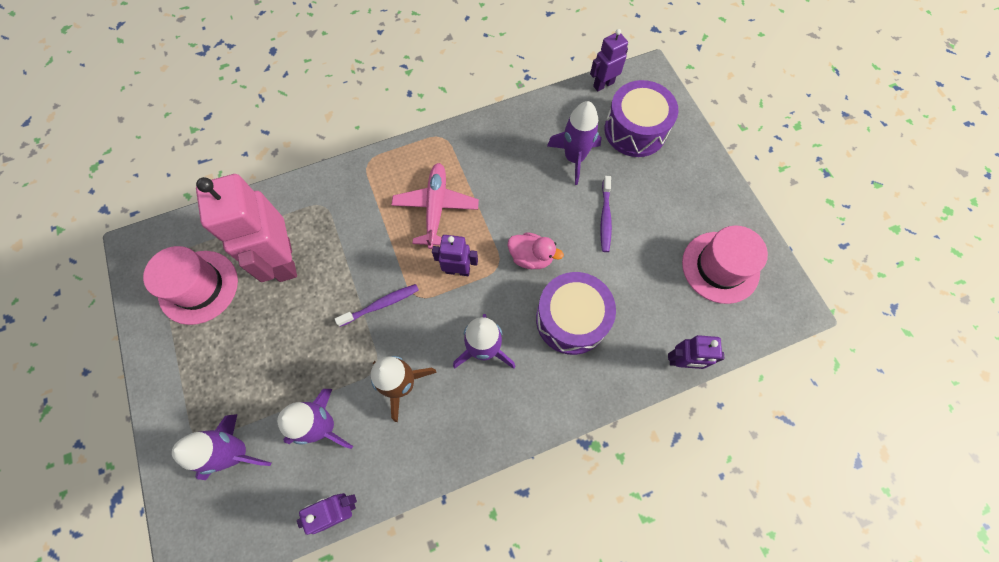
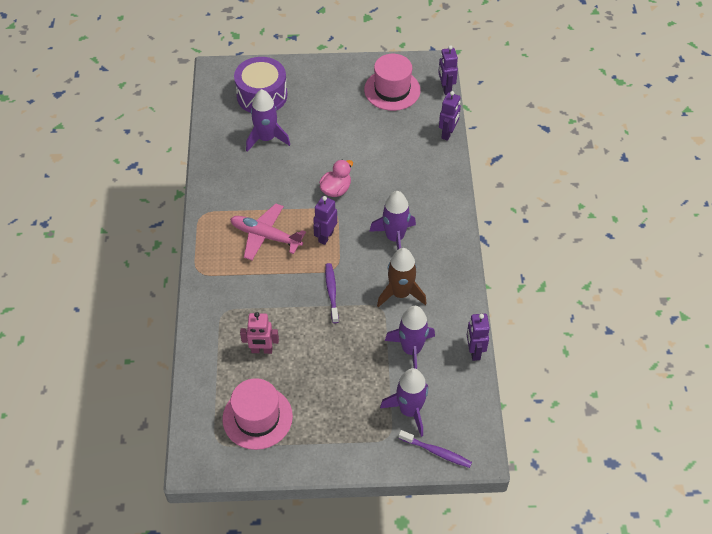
camera: 70 degrees left, 15 degrees down
(284, 260) = (262, 350): pink robot -> pink robot, size x0.52
(571, 319) = (393, 181): purple drum -> none
(603, 84) = (210, 100): purple robot -> purple robot (445, 88)
(605, 218) = (325, 137): purple toothbrush -> purple toothbrush (436, 452)

